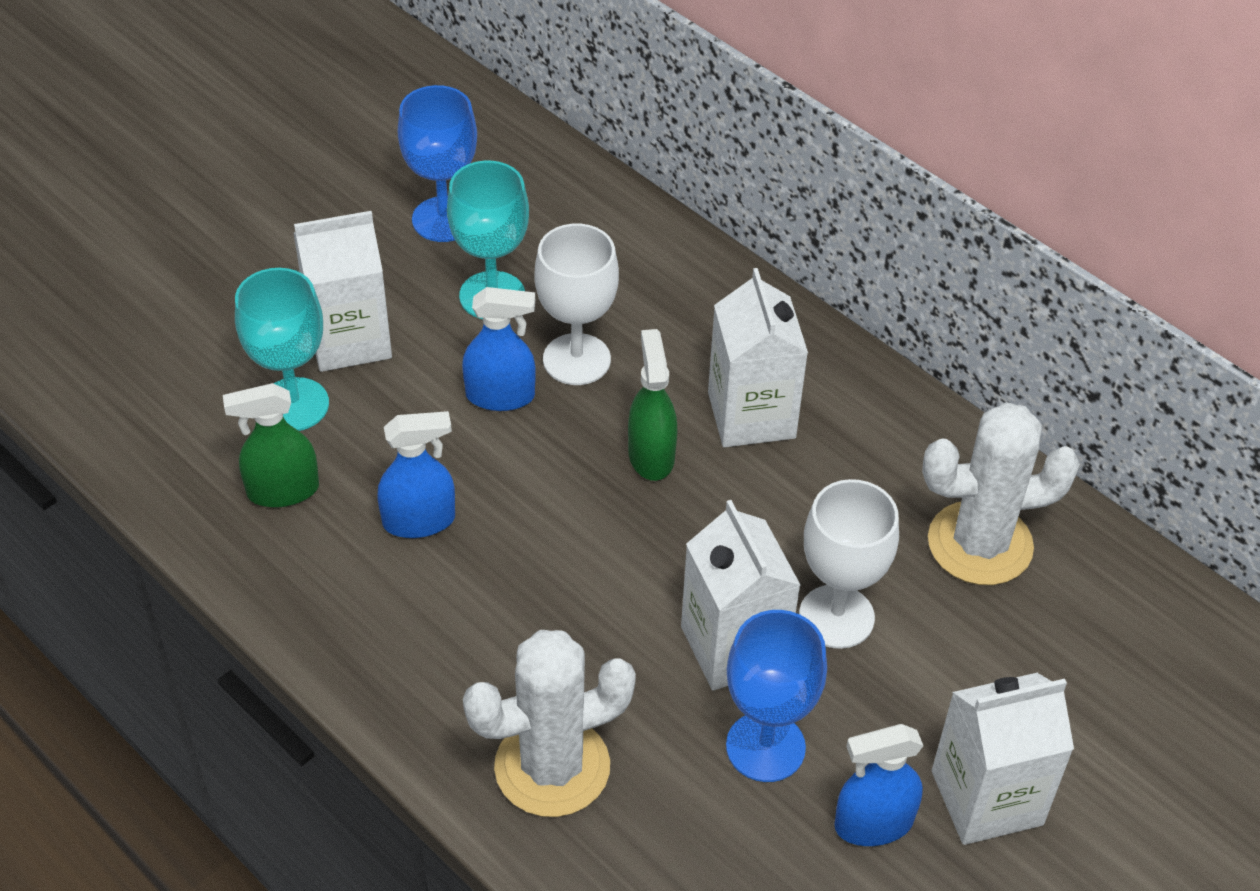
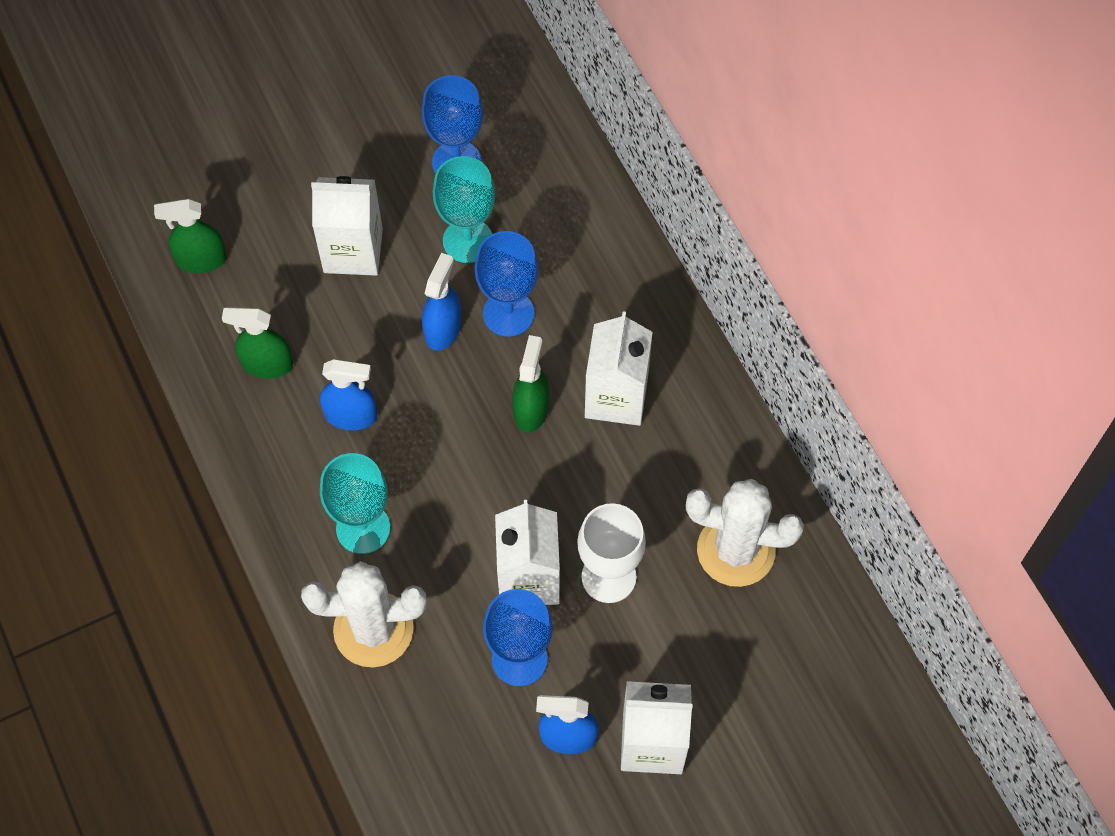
camera: 20 degrees right, 15 degrees up
(150, 395) = (201, 260): none -> green spray bottle
(294, 405) = (296, 295): turquoise goblet -> turquoise goblet (363, 528)
(500, 396) = (443, 329): blue spray bottle -> blue spray bottle turned 90 degrees counterclockwise
(576, 359) = (508, 313): white goblet -> blue goblet

